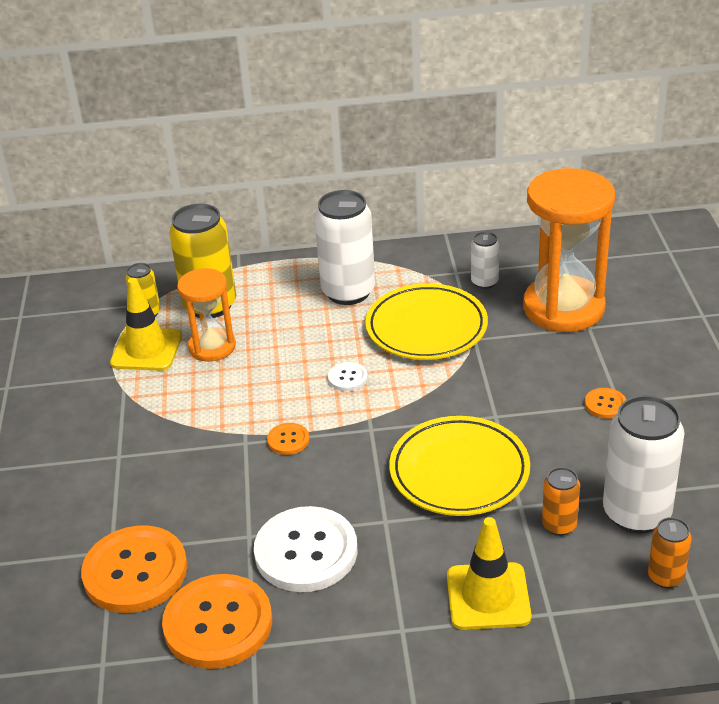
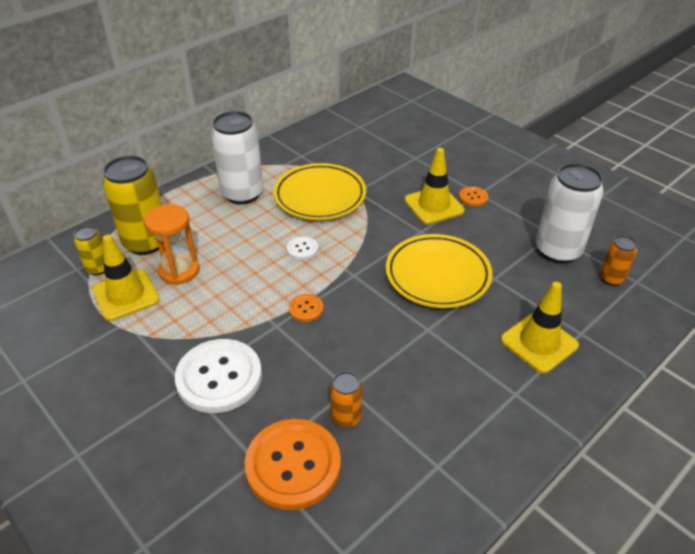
camera: 40 degrees left, 5 degrees up
(218, 623) = (396, 465): orange button -> none
(306, 552) = (400, 378): white button -> white button (219, 377)
(484, 282) = (326, 155): white can -> none
(544, 393) = (433, 205): none -> yellow traffic cone
(559, 525) = (527, 278): orange can -> orange can (346, 417)
(563, 308) = (389, 152): orange hourglass -> none

